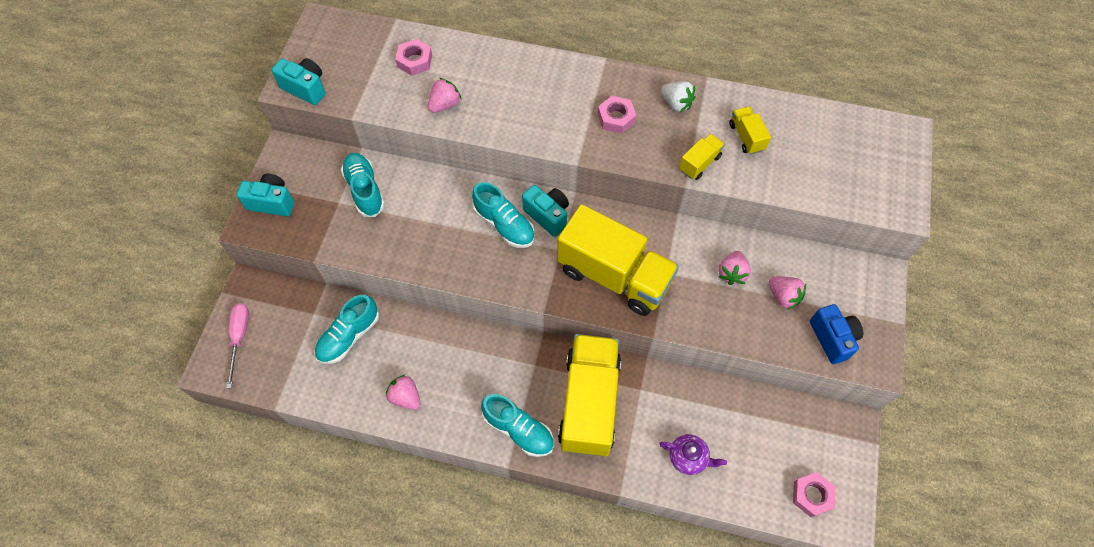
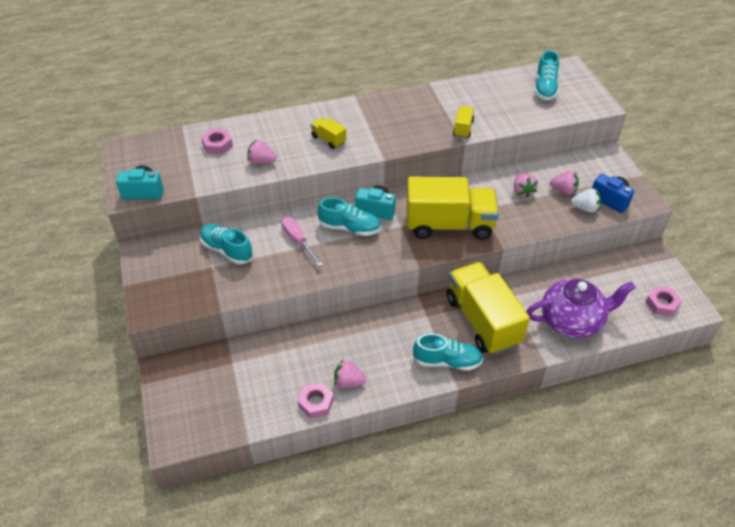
camera: 30 degrees left, 15 degrees down
(239, 338) = (181, 408): pink screwdriver -> pink screwdriver (298, 241)
(272, 202) = (156, 289): turquoise camera -> none
(349, 336) = (273, 364): turquoise shoe -> turquoise shoe (545, 88)
(444, 104) = (261, 161): pink strawberry -> pink strawberry turned 90 degrees counterclockwise
(616, 118) = (389, 125): pink nut -> pink nut (316, 403)
(676, 104) = (421, 103): white strawberry -> white strawberry (585, 208)
(688, 458) = (572, 321): purple teapot -> purple teapot, size x2.04
(746, 137) = (480, 104): yellow truck -> yellow truck (328, 139)

